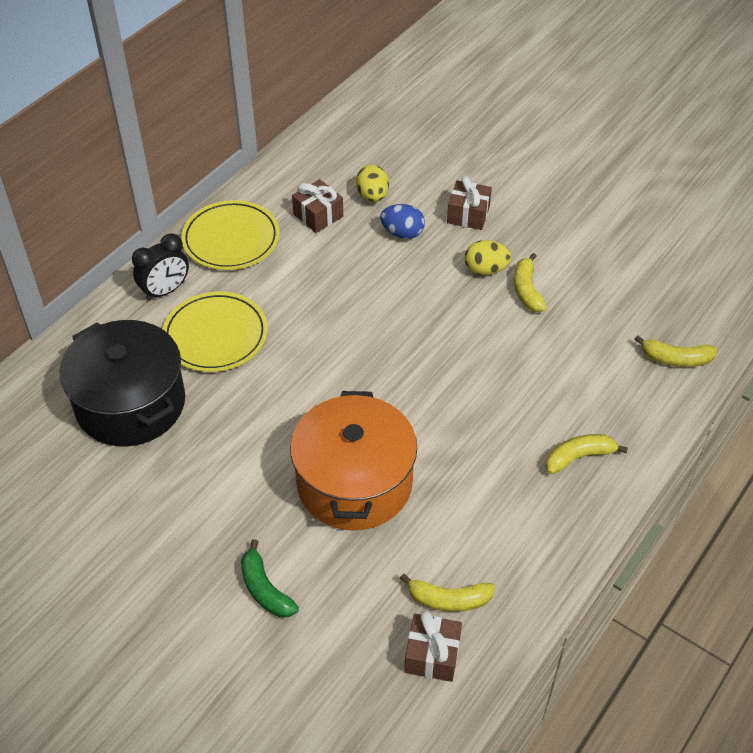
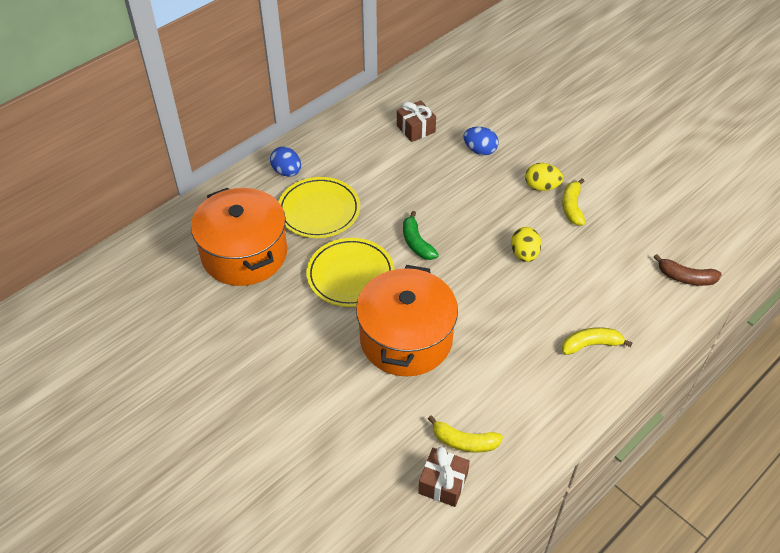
camera: 10 degrees right, 0 degrees up
(130, 403) = (244, 254): black pot -> orange pot
(165, 291) = (287, 172): black clock -> blue egg
(231, 239) = (344, 139): yellow plate -> yellow plate (350, 275)
(265, 589) = (320, 411): green banana -> green banana (416, 243)
(372, 196) = (461, 119): yellow egg -> yellow egg (524, 254)
(468, 215) = (535, 142): brown gift -> none
(675, 359) = (685, 277): yellow banana -> brown banana

